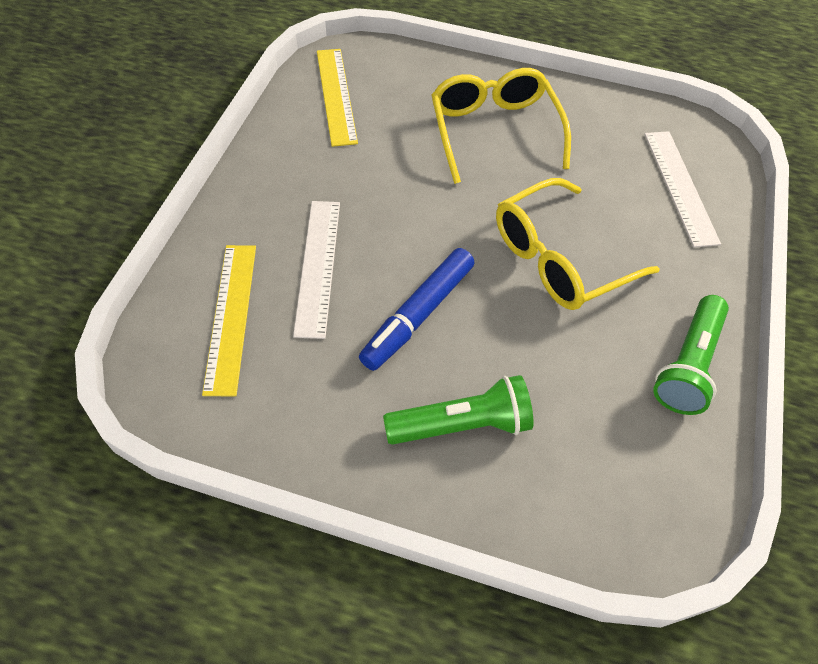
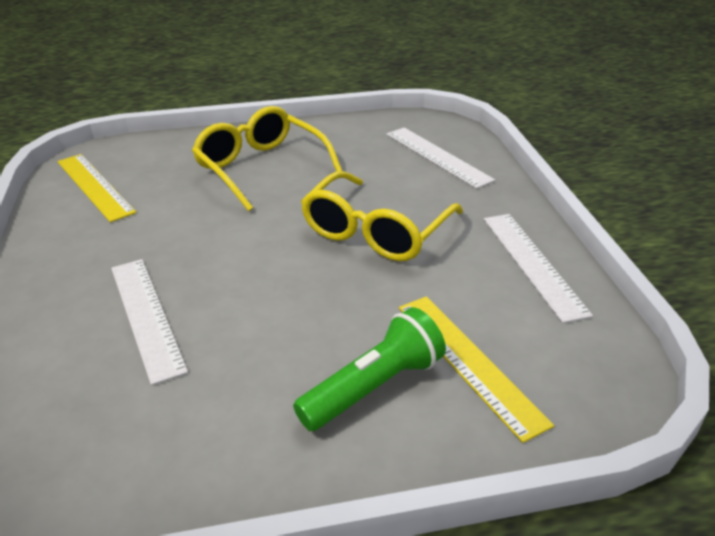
camera: 25 degrees left, 20 degrees down
(231, 316) = (66, 395): yellow ruler -> yellow ruler (468, 362)
(417, 315) = (274, 317): blue marker -> none
(687, 365) = (532, 263): green flashlight -> white ruler

